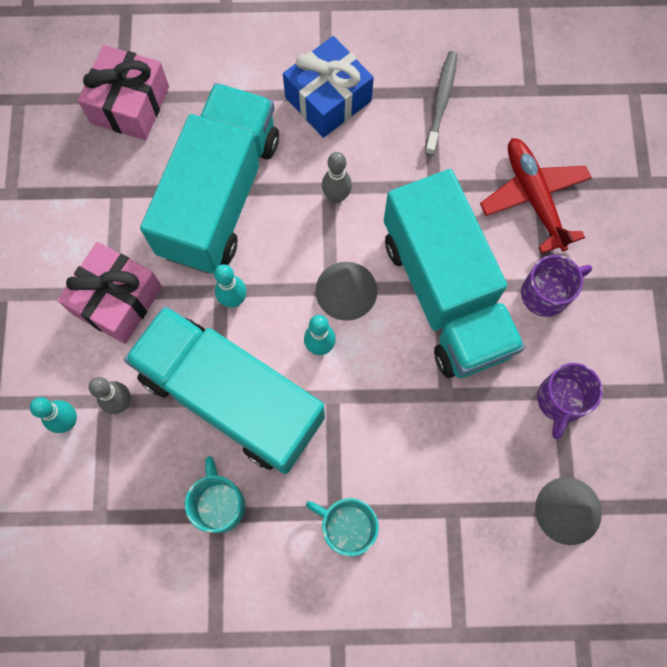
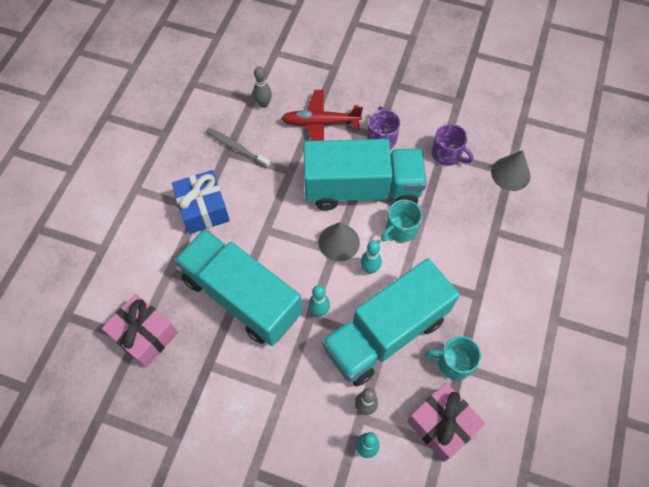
camera: 70 degrees left, 10 degrees down
(117, 300) = (290, 388): pink gift -> pink gift (441, 425)
(336, 196) = (273, 227): grey bowling pin -> grey bowling pin (263, 104)
(347, 527) = (489, 291): turquoise mug -> turquoise mug (400, 229)

